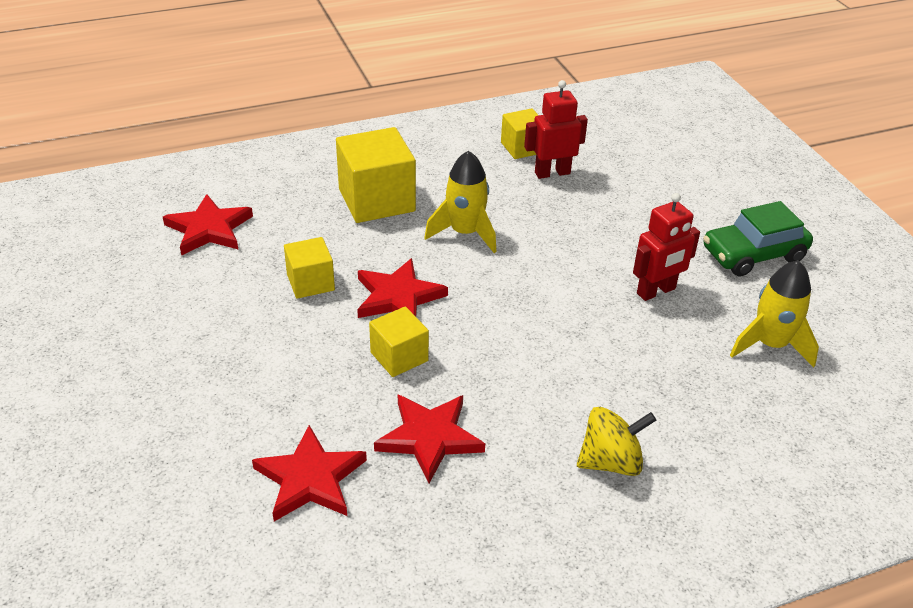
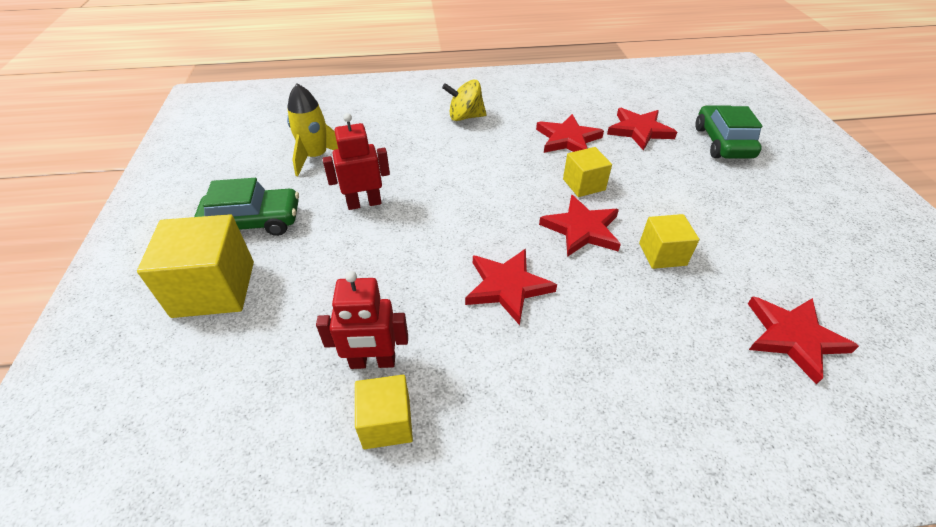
camera: 165 degrees left, 5 degrees up
(174, 473) = (722, 142): none -> green car
(376, 200) = (601, 351): yellow cube -> yellow cube (214, 289)
(465, 233) = (507, 287): yellow rocket -> red star

